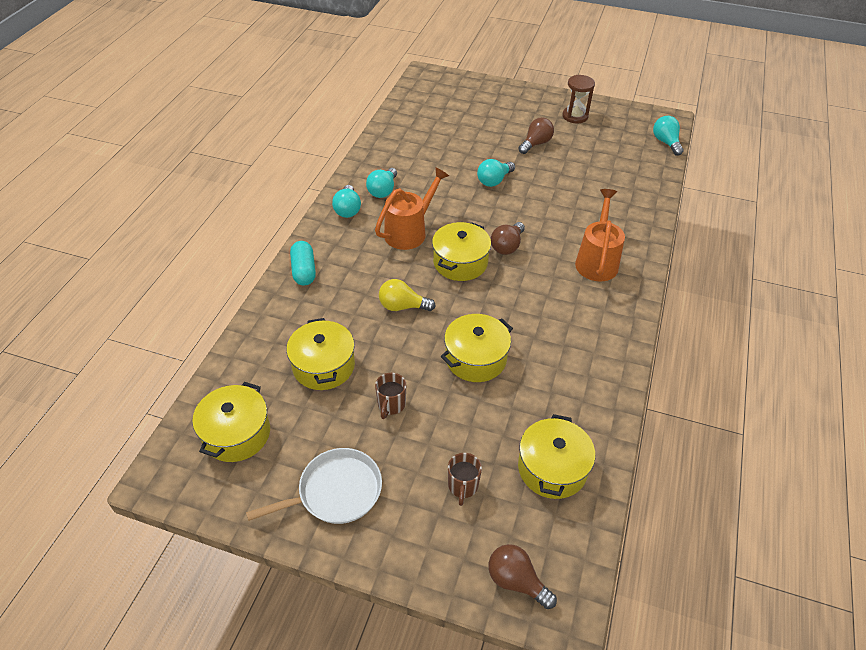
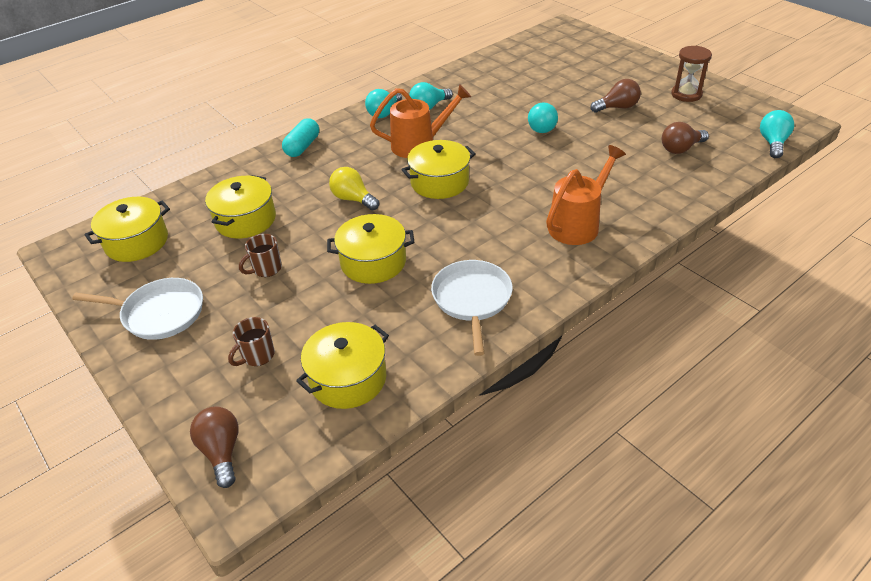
camera: 35 degrees right, 5 degrees down
(494, 181) = (541, 127): turquoise light bulb -> turquoise light bulb turned 75 degrees counterclockwise
(507, 246) = (498, 183): brown light bulb -> brown light bulb (680, 149)
(580, 357) = (472, 299): none -> white pan

